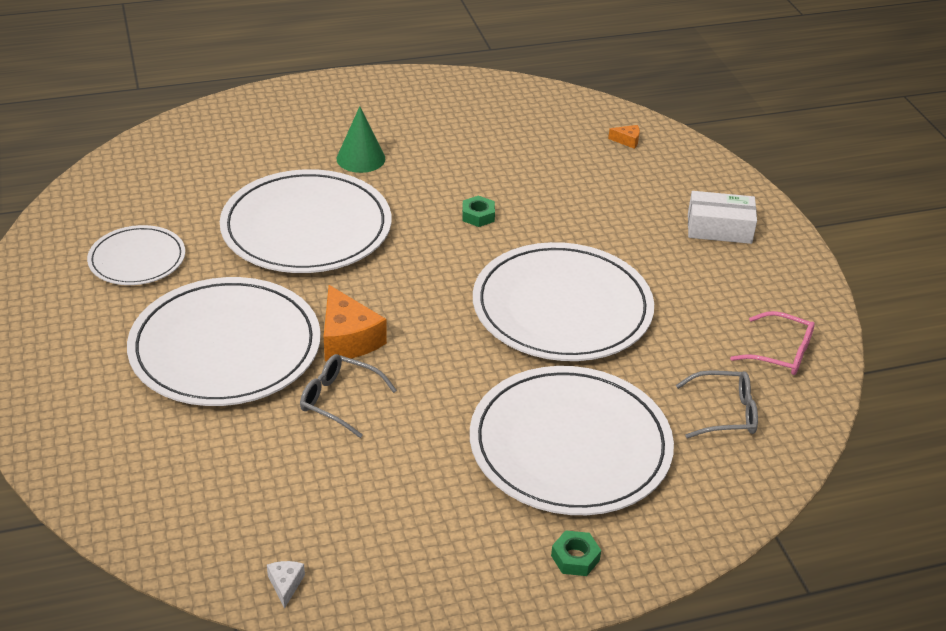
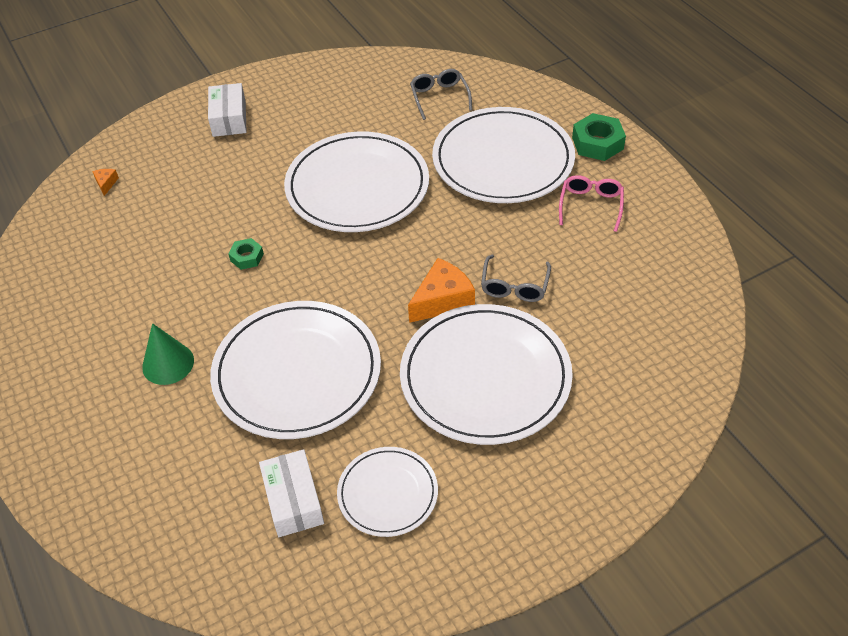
camera: 100 degrees left, 10 degrees up
(168, 208) = (293, 500): none -> white box
(285, 585) = (696, 266): white cheese -> none
(575, 558) = (597, 143): green nut -> green nut, size x1.72
(780, 353) = (368, 79): pink glasses -> pink glasses (591, 205)

